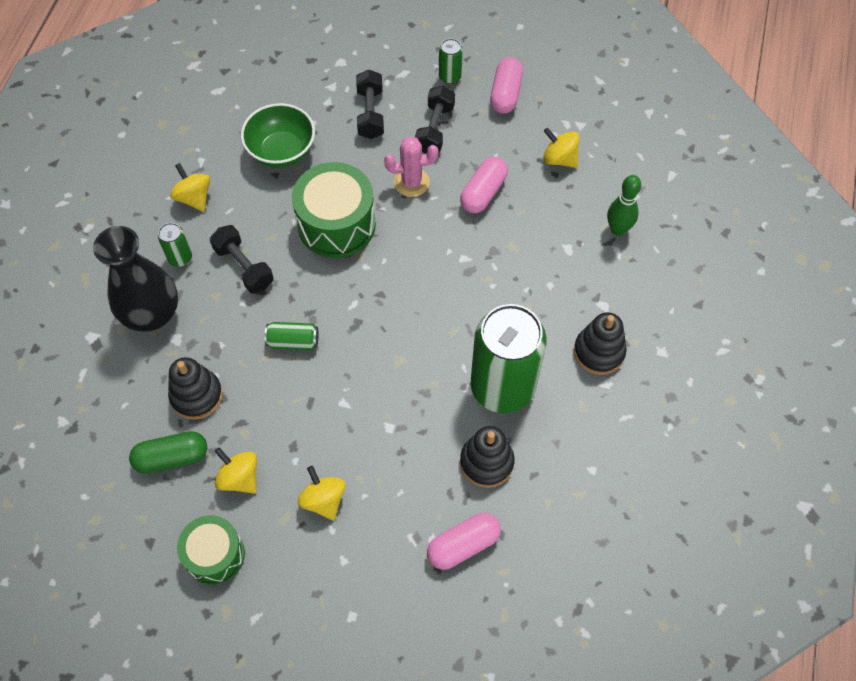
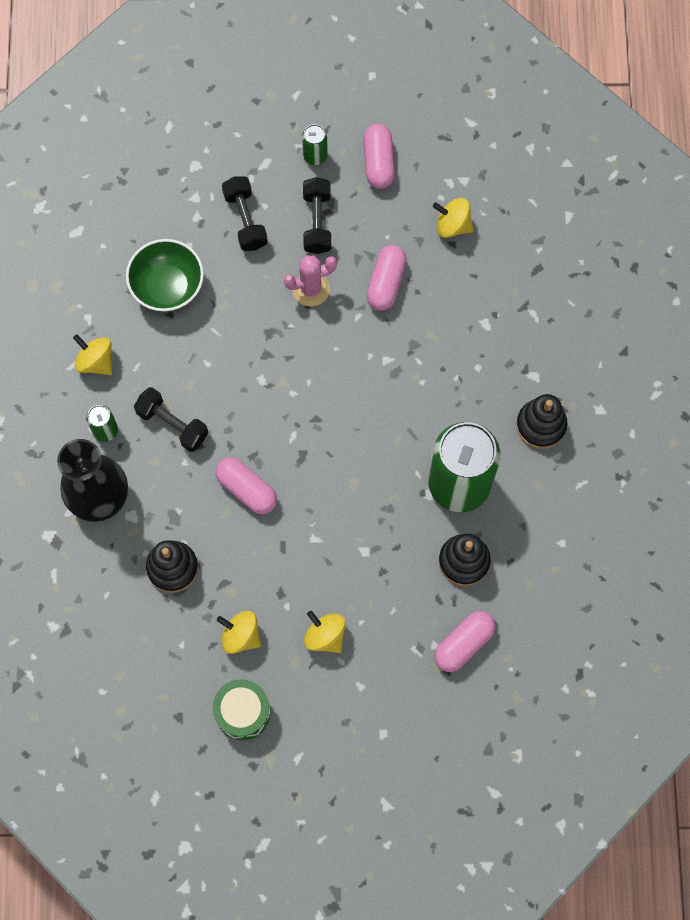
camera: 15 degrees left, 10 degrees up
(172, 458) = (170, 633): green capsule -> none
(293, 341) = (247, 489): green can -> pink capsule
(336, 224) = (250, 355): green drum -> none
(618, 229) = (529, 290): green bowling pin -> none

